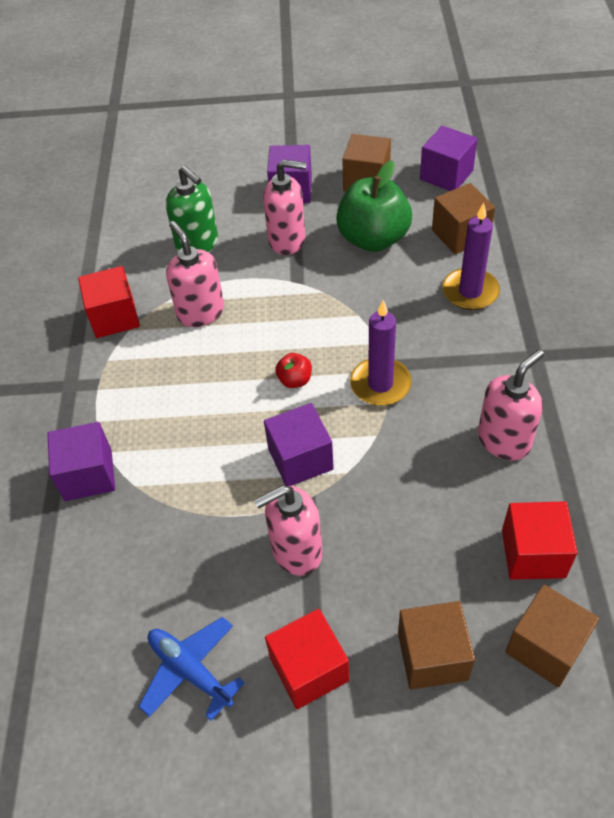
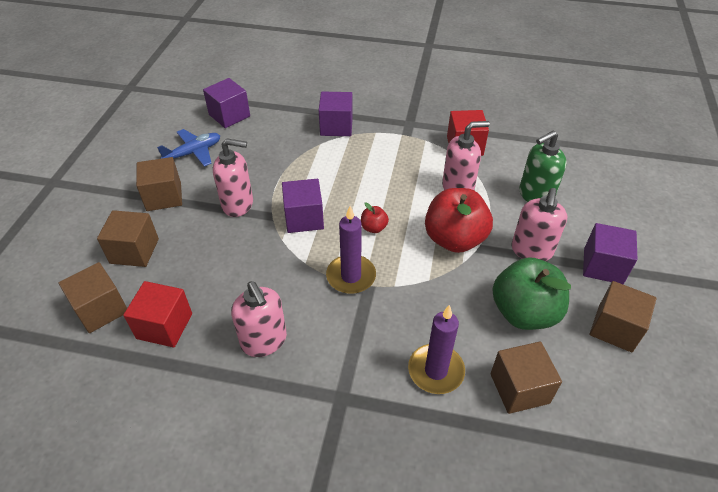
camera: 100 degrees right, 5 degrees down
(290, 303) = (454, 239): none -> red apple
(296, 551) = (238, 204): pink soap dispenser -> pink soap dispenser turned 105 degrees clockwise
(309, 669) = (164, 196): red cube -> brown cube
(446, 175) = (623, 406): purple cube -> purple cube (229, 115)

